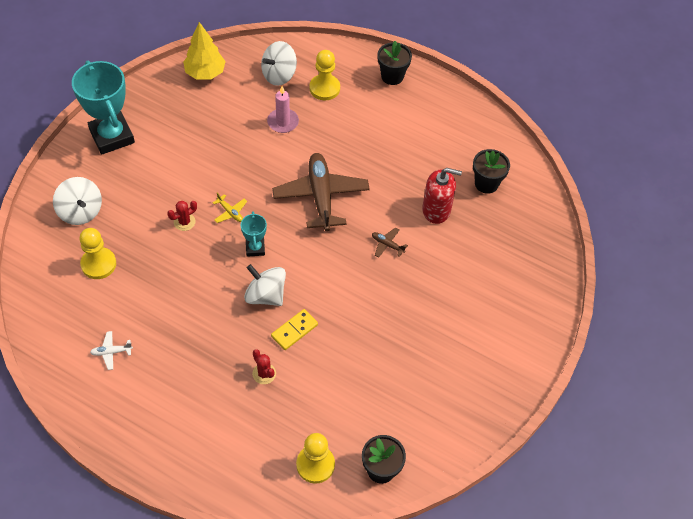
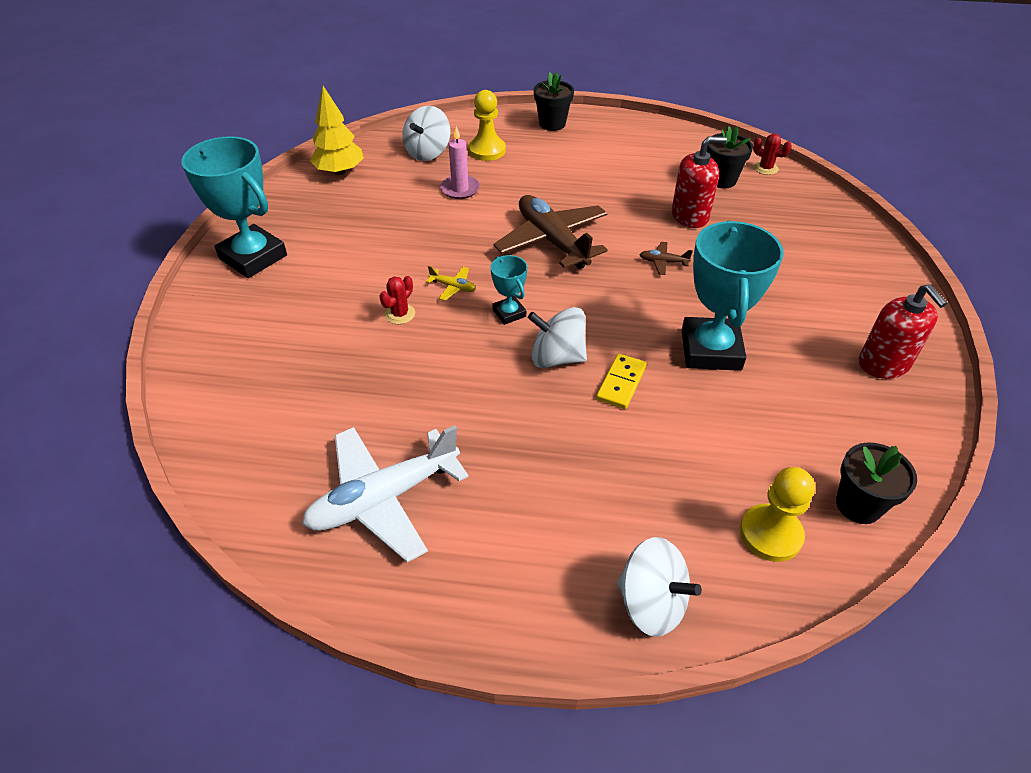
camera: 20 degrees left, 10 degrees down
(81, 211) = (249, 345): white spinning top -> white spinning top (651, 603)
(98, 264) = (306, 396): yellow pawn -> none
(111, 352) = (383, 498): white plane -> white plane, size x2.48
(264, 373) = (618, 446): red cactus -> red cactus (765, 168)
(369, 329) = (710, 350): none -> turquoise trophy
(478, 385) = (883, 364): none -> red soap dispenser

